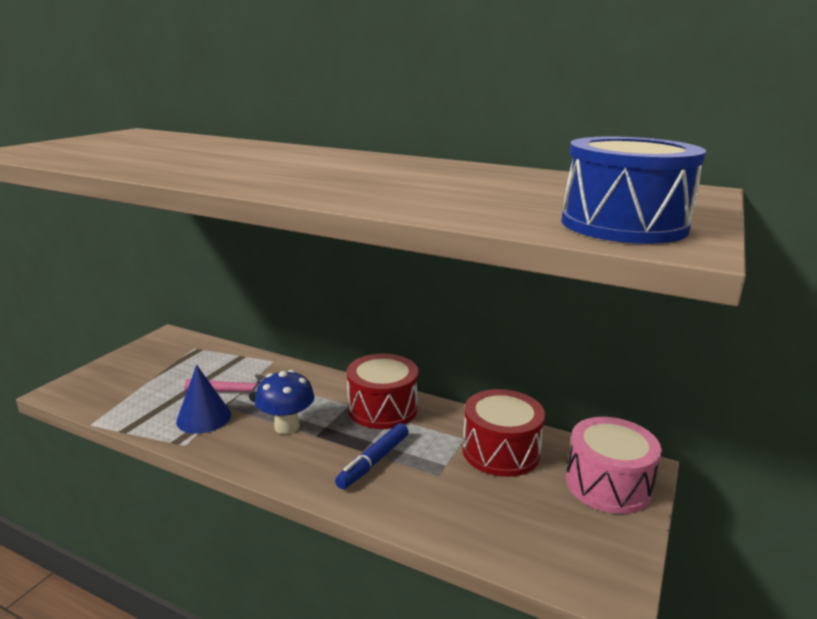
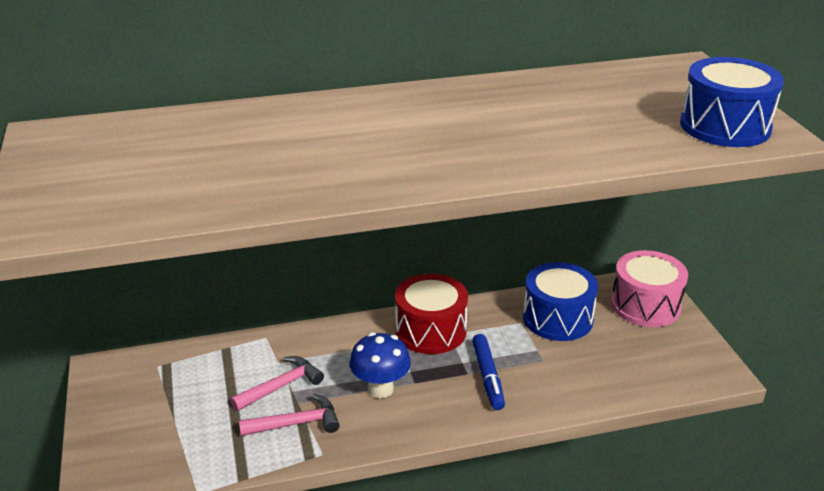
camera: 40 degrees left, 10 degrees up
(204, 418) = (296, 423): blue cone -> pink hammer
(500, 451) = (557, 318): red drum -> blue drum

